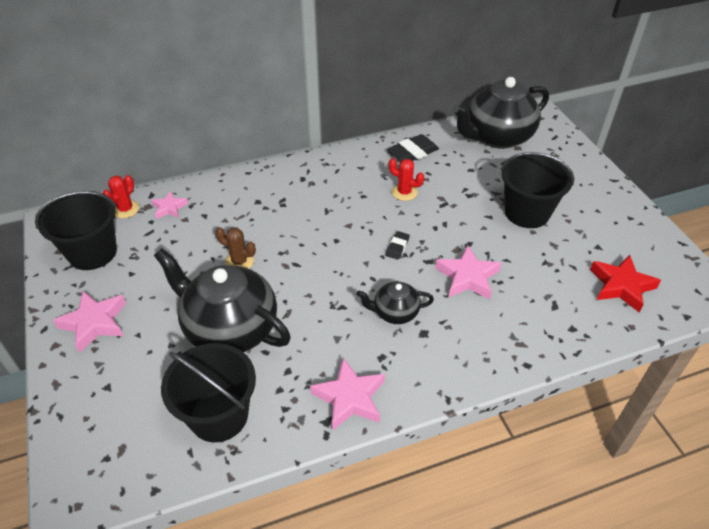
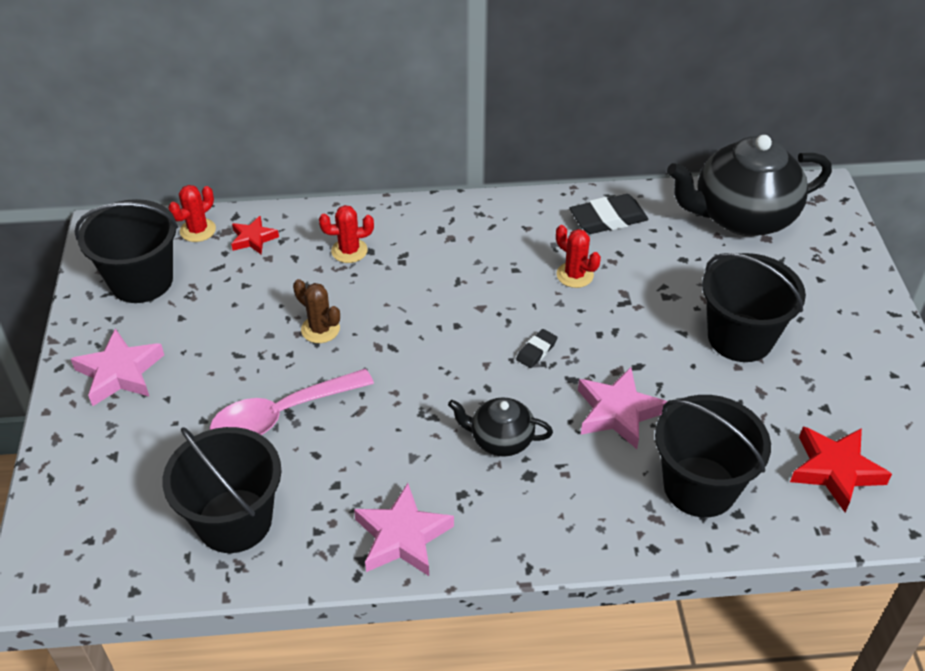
camera: 15 degrees right, 0 degrees up
(169, 208) = (253, 239): pink star -> red star
(230, 328) = (281, 415): black teapot -> pink spoon
(243, 204) = (349, 251): none -> red cactus
(540, 315) = (700, 486): none -> black bucket

